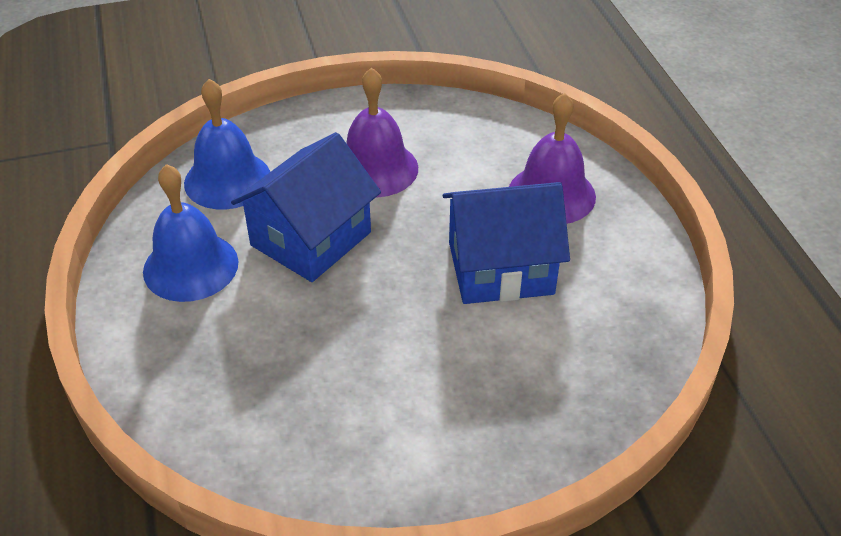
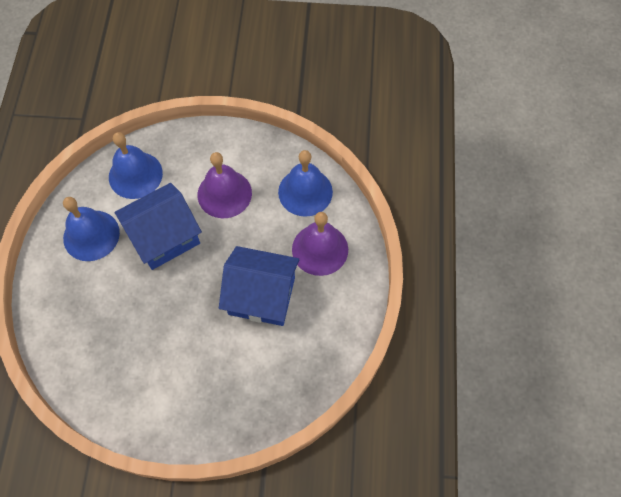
camera: 20 degrees right, 20 degrees up
(491, 139) = (305, 192): none -> blue bell

